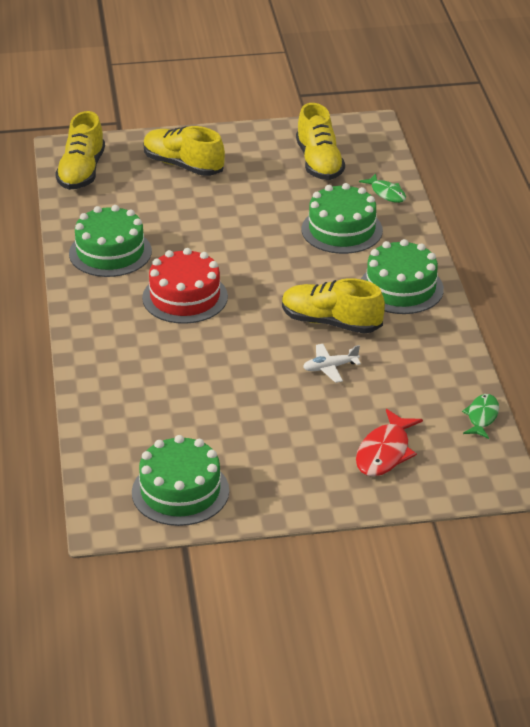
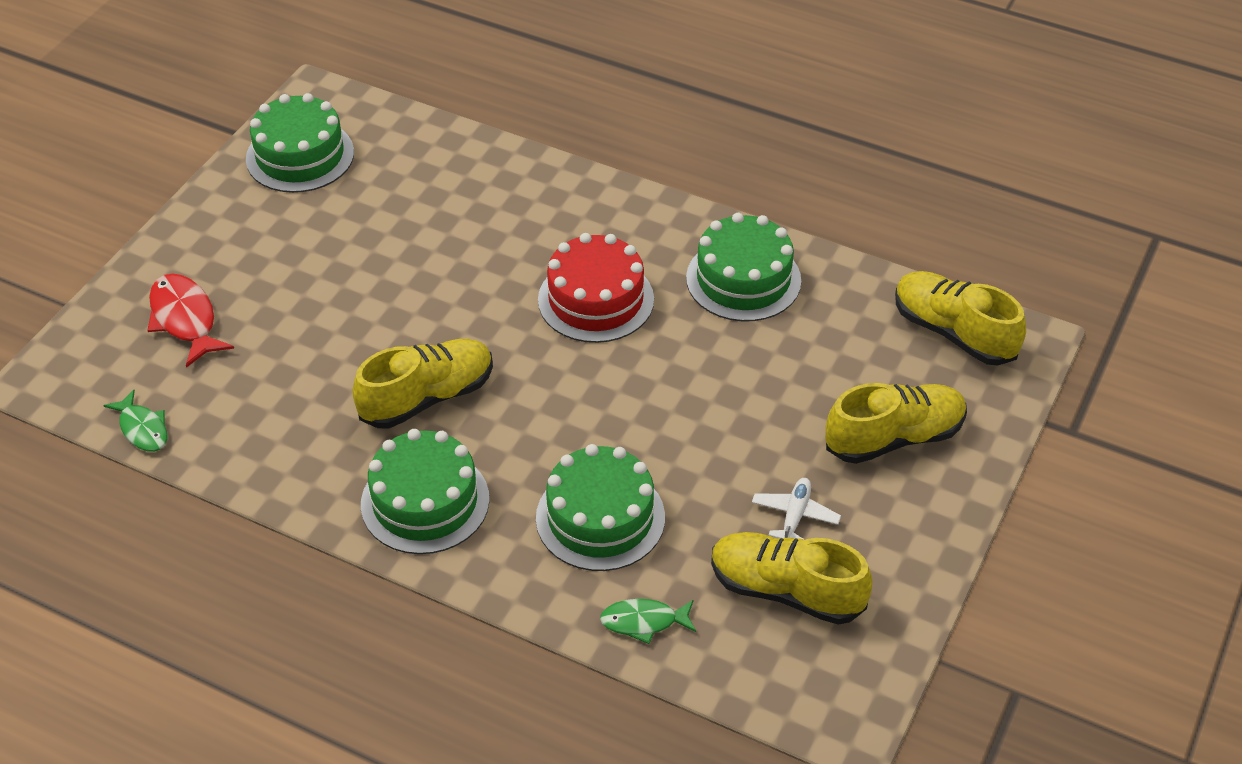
camera: 125 degrees right, 10 degrees up
(330, 367) = (353, 352): white plane -> white plane (795, 516)

